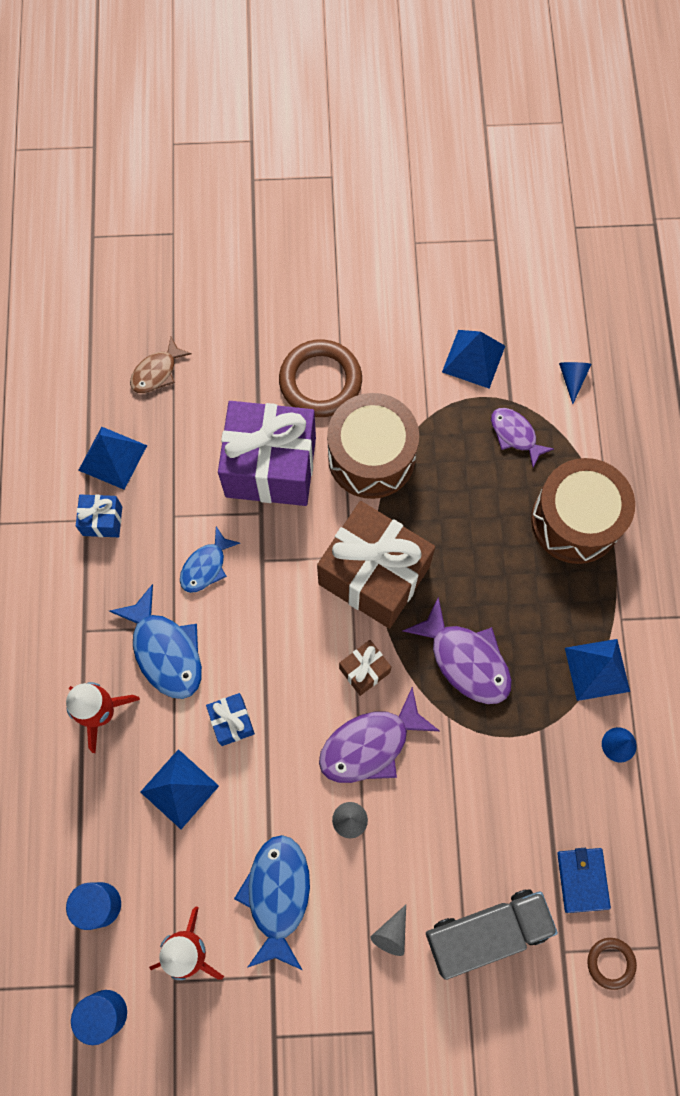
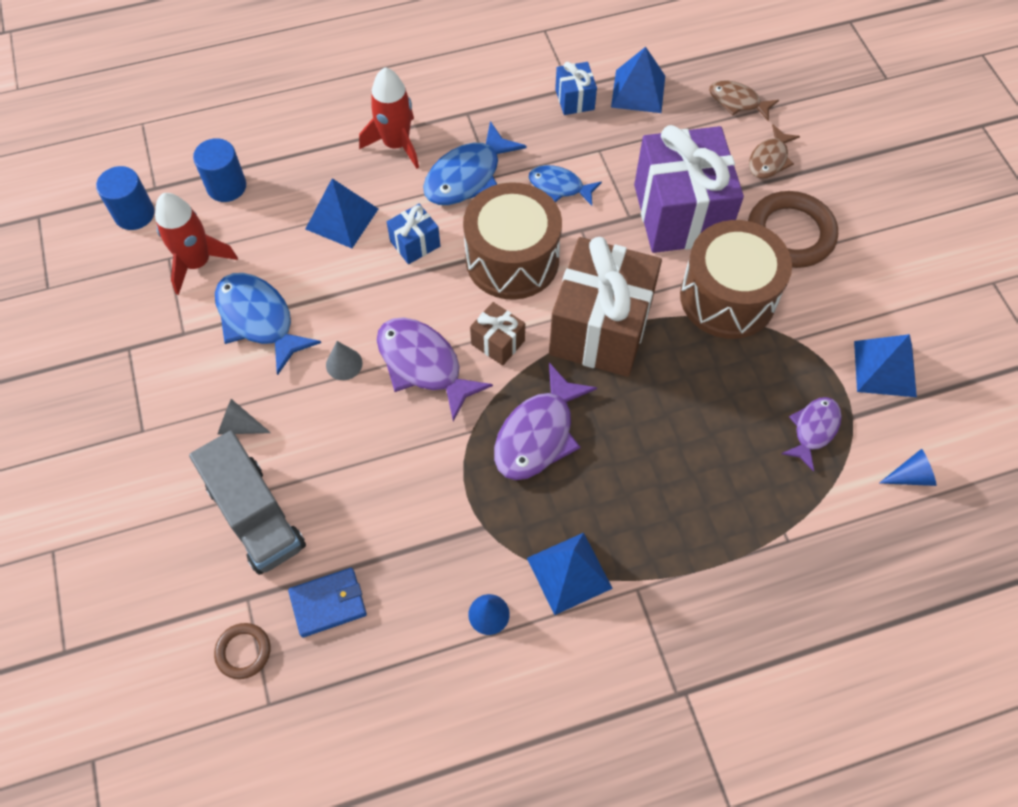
camera: 75 degrees right, 10 degrees down
(233, 368) = (769, 159): none -> brown fish
(277, 895) = (259, 320): blue fish -> blue fish turned 120 degrees counterclockwise
(575, 521) = (737, 514): brown drum -> brown drum (512, 259)

